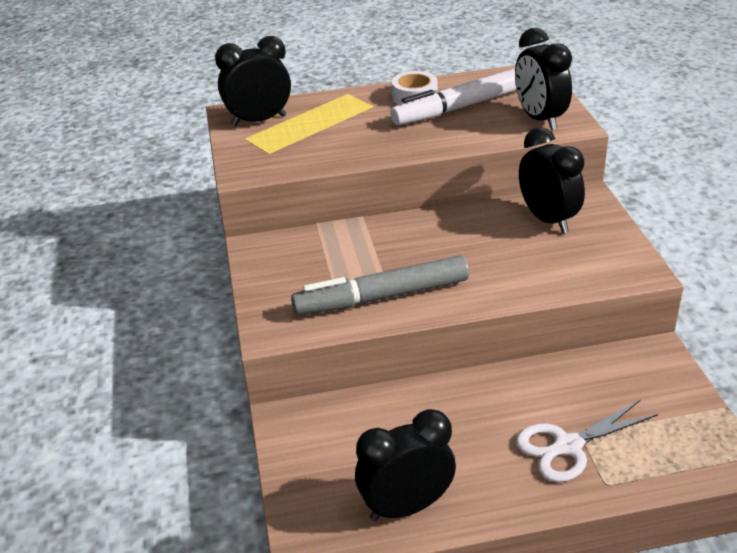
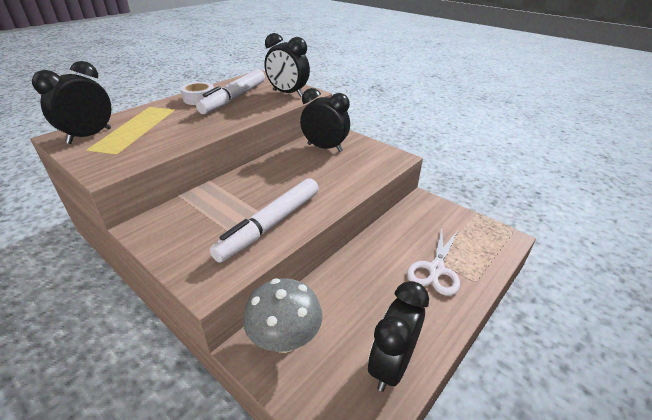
camera: 40 degrees left, 0 degrees up
(324, 428) = (285, 340): none -> grey mushroom
(382, 297) = (270, 225): grey marker -> white marker

